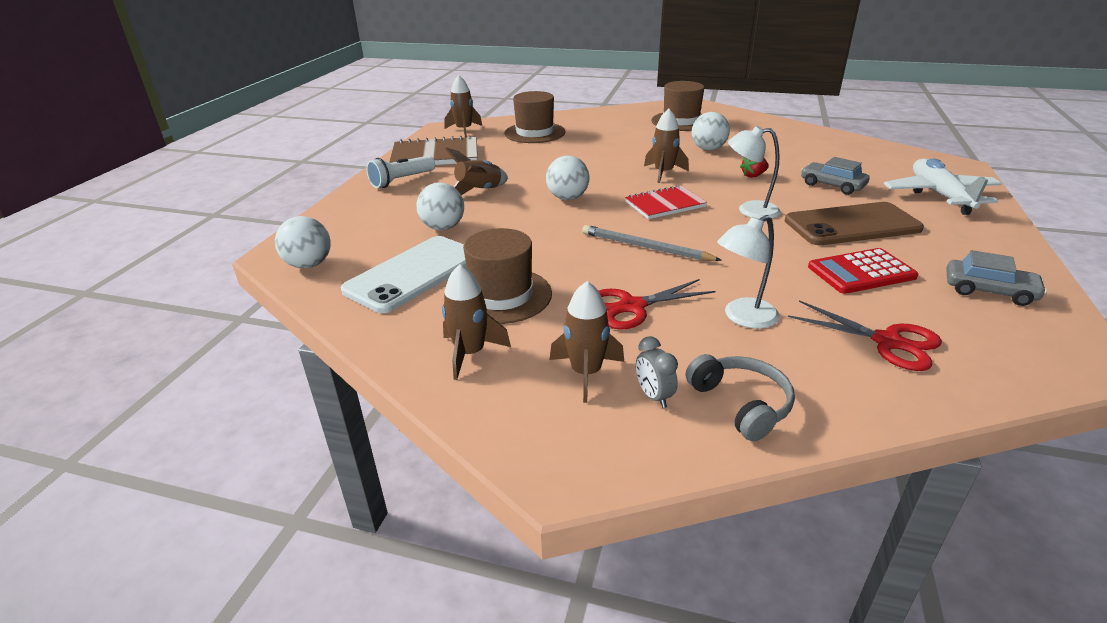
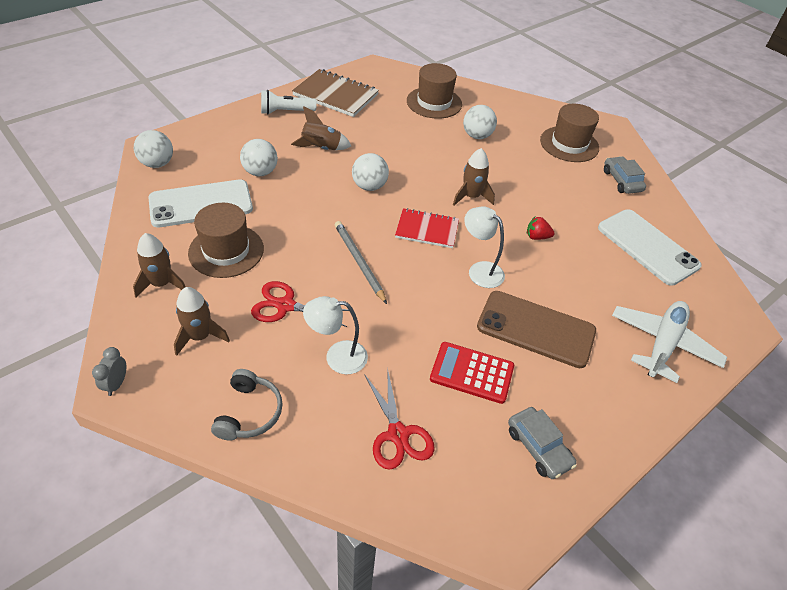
camera: 30 degrees right, 15 degrees up
(464, 130) = (387, 75): brown rocket -> none
(653, 396) = (213, 375): grey clock -> grey clock (116, 384)
(708, 149) = (544, 189): white ball -> white ball (477, 136)
(832, 152) = (647, 247): none -> white phone
(832, 185) = (586, 282): grey car -> grey car (622, 181)

